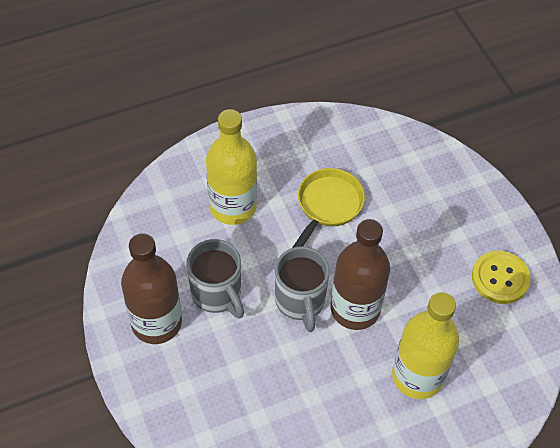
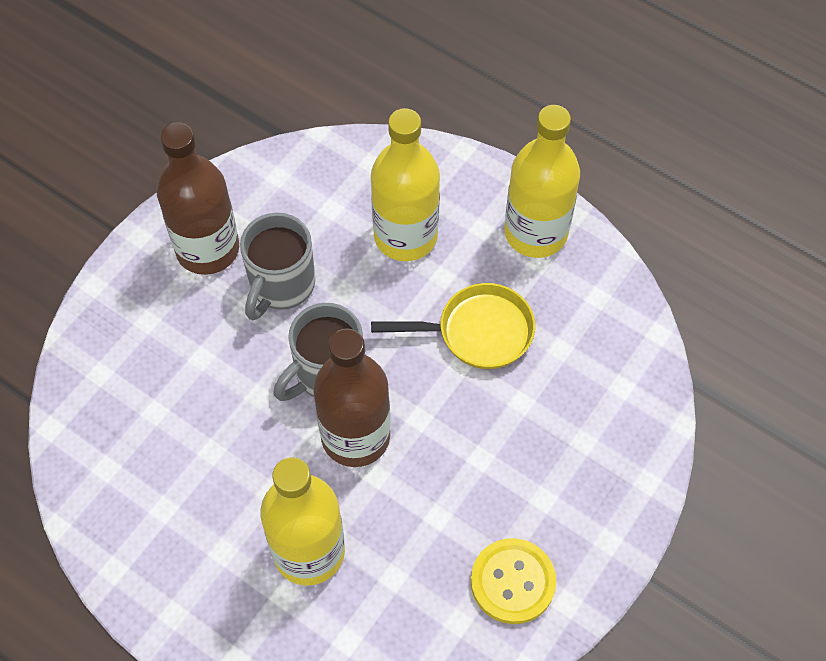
camera: 60 degrees right, 5 degrees up
(281, 140) = (536, 233): none -> yellow bottle

